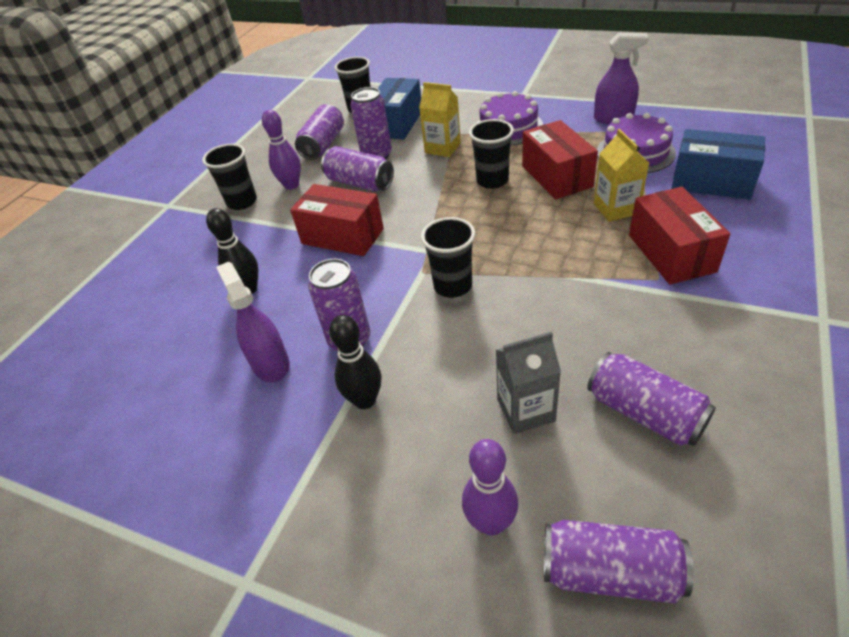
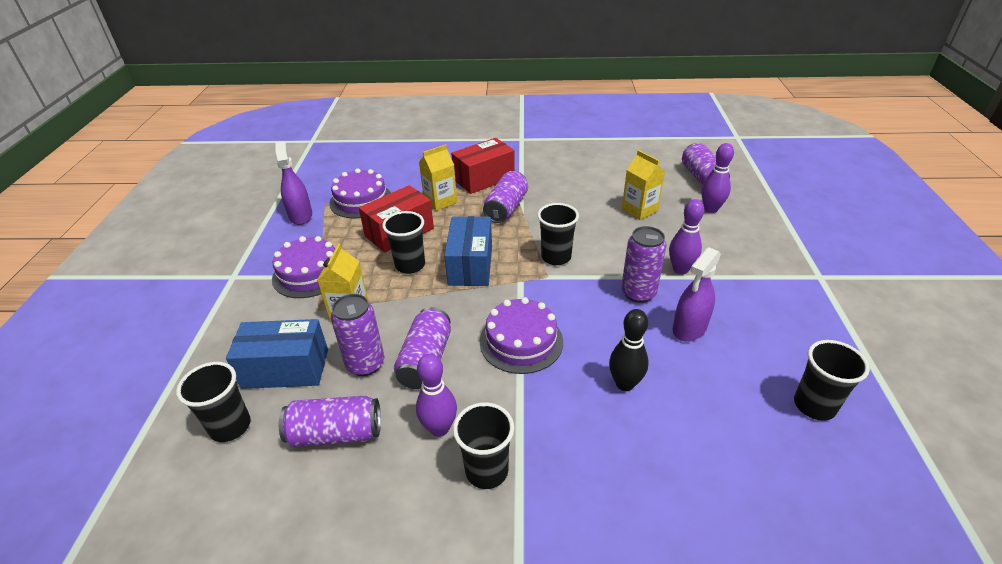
camera: 115 degrees left, 5 degrees down
(112, 420) = (814, 405): none -> black cup
(342, 236) = (521, 341): red box -> purple cake
(365, 400) = (680, 269): black bowling pin -> purple bowling pin
(526, 410) = (639, 210): grey carton -> yellow carton
(644, 413) = (614, 177): purple can -> purple can (506, 208)
(711, 182) = (400, 170): blue box -> blue box (470, 265)

